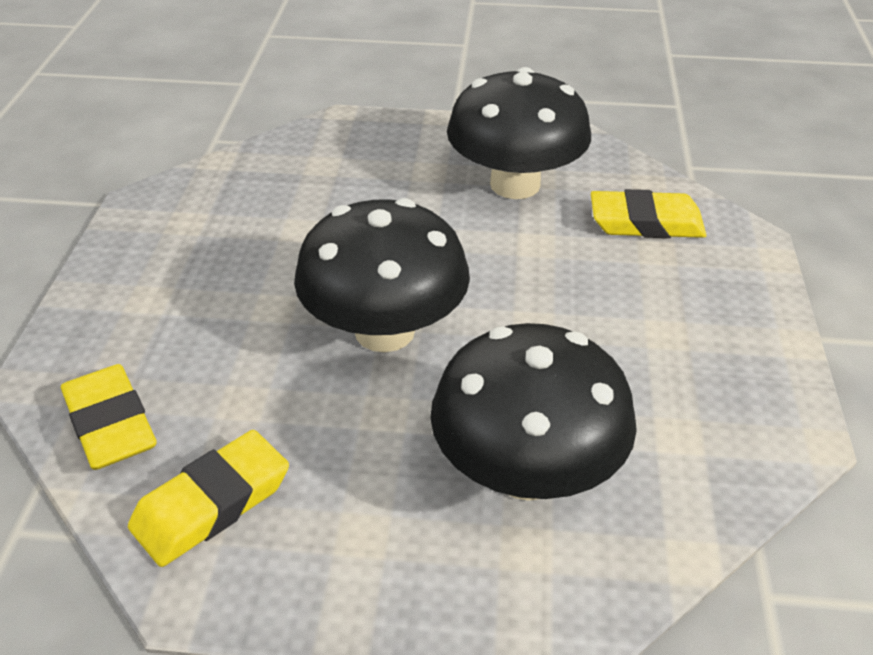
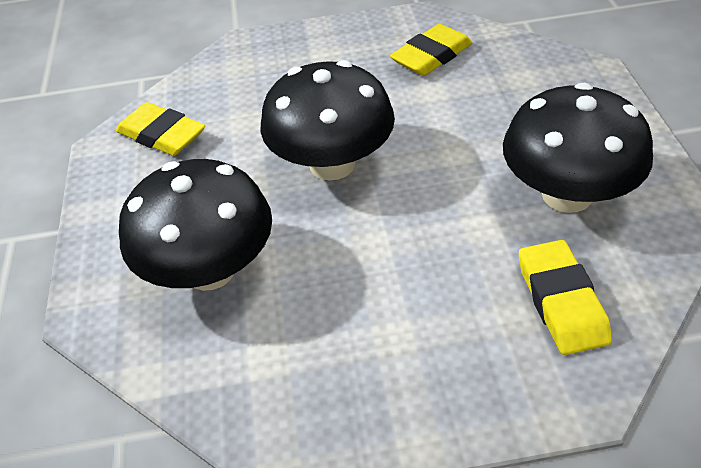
camera: 80 degrees right, 5 degrees up
(110, 424) = (214, 78): yellow eraser -> yellow eraser (431, 56)

